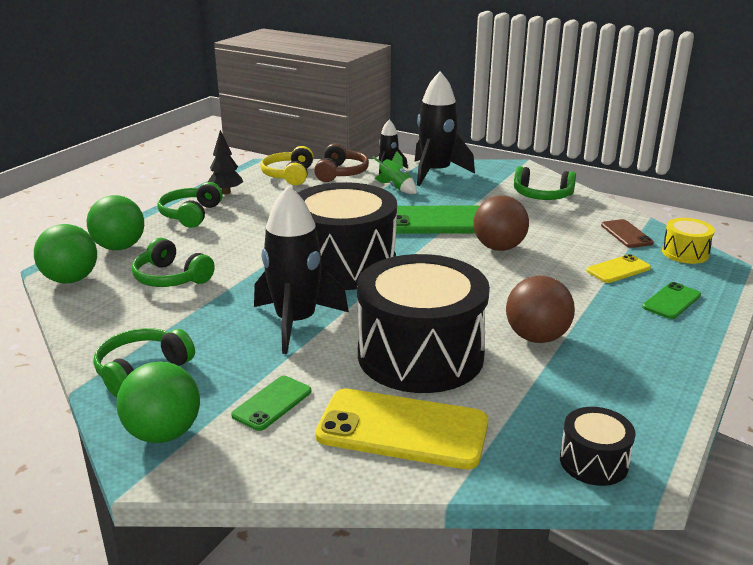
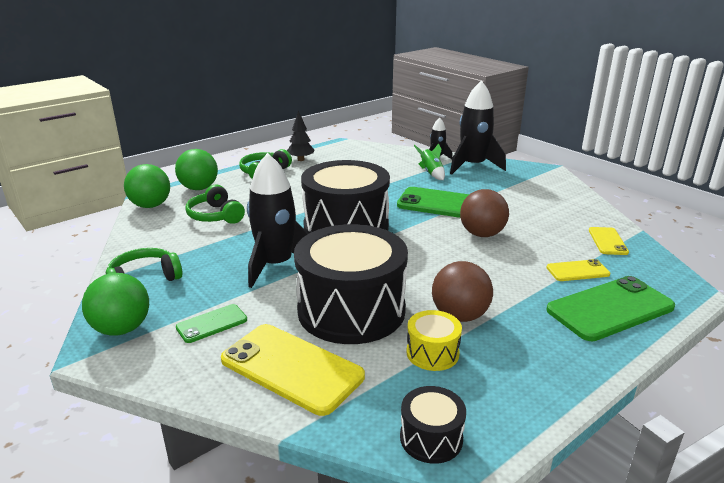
camera: 20 degrees right, 0 degrees up
(289, 175) = (356, 153): yellow headphones -> none
(341, 173) = (396, 156): brown headphones -> none
(542, 195) = (552, 197): green headphones -> none
(626, 234) = (607, 241): brown phone -> yellow phone
(671, 301) = (610, 309): green phone -> green phone, size x1.93
(685, 253) = (654, 267): yellow drum -> yellow drum (432, 353)

